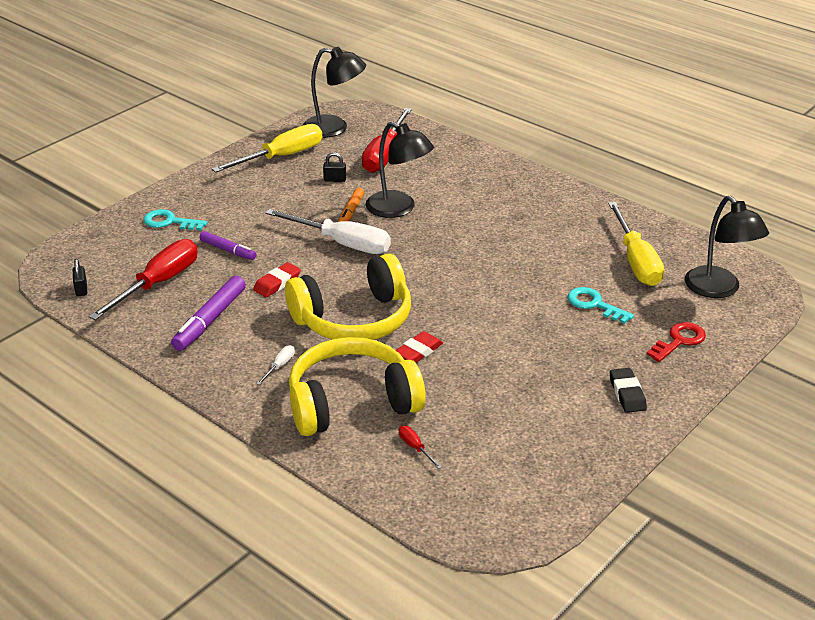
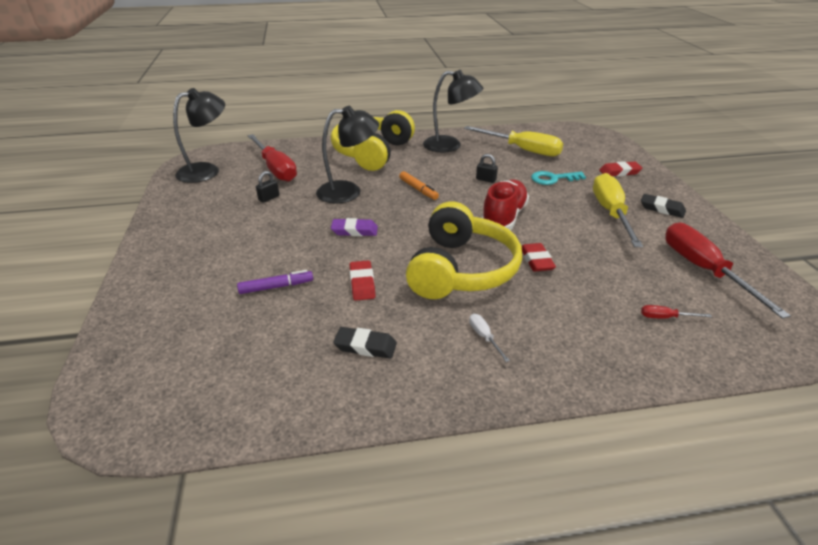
camera: 50 degrees left, 0 degrees up
(81, 289) = (187, 415): black padlock -> black padlock (486, 180)
(158, 284) = (262, 352): red screwdriver -> red screwdriver (703, 270)
(169, 222) = (178, 299): turquoise key -> none
(210, 320) = (365, 346): purple marker -> black eraser
(282, 157) = (197, 205): yellow screwdriver -> yellow screwdriver (611, 213)
(342, 243) = (354, 231): white screwdriver -> purple eraser
(351, 212) = (320, 210): orange marker -> orange marker (418, 189)
(352, 403) = (576, 322): yellow headphones -> yellow headphones (372, 153)
(470, 306) = (504, 217): none -> red shoe
(679, 341) = (619, 172): red key -> red eraser
(719, 289) = (579, 142): black lamp -> black lamp (450, 146)

